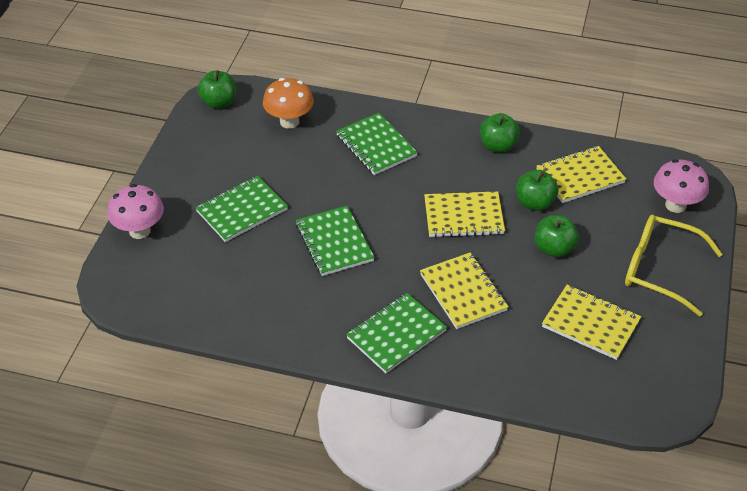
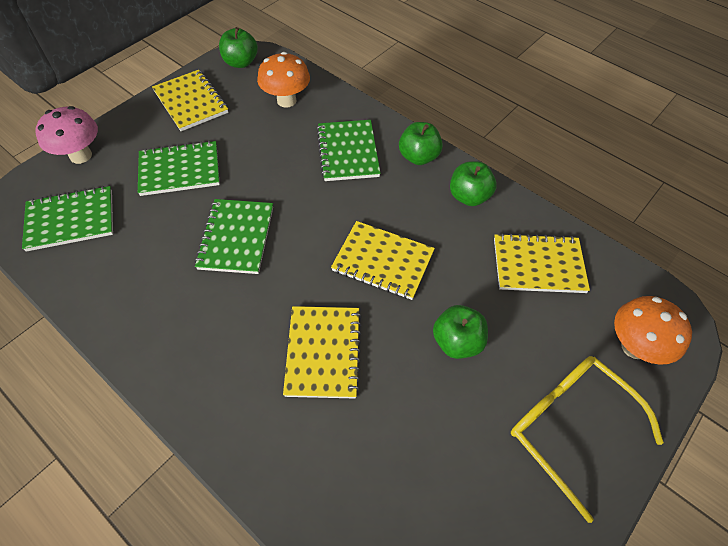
camera: 25 degrees right, 10 degrees up
(396, 334) = (219, 372): green notebook -> green notebook (71, 220)
(534, 203) = (468, 277): green apple -> green apple (418, 157)
(590, 324) = (441, 464): yellow notebook -> yellow notebook (191, 102)
(675, 205) = (634, 347): pink mushroom -> orange mushroom

